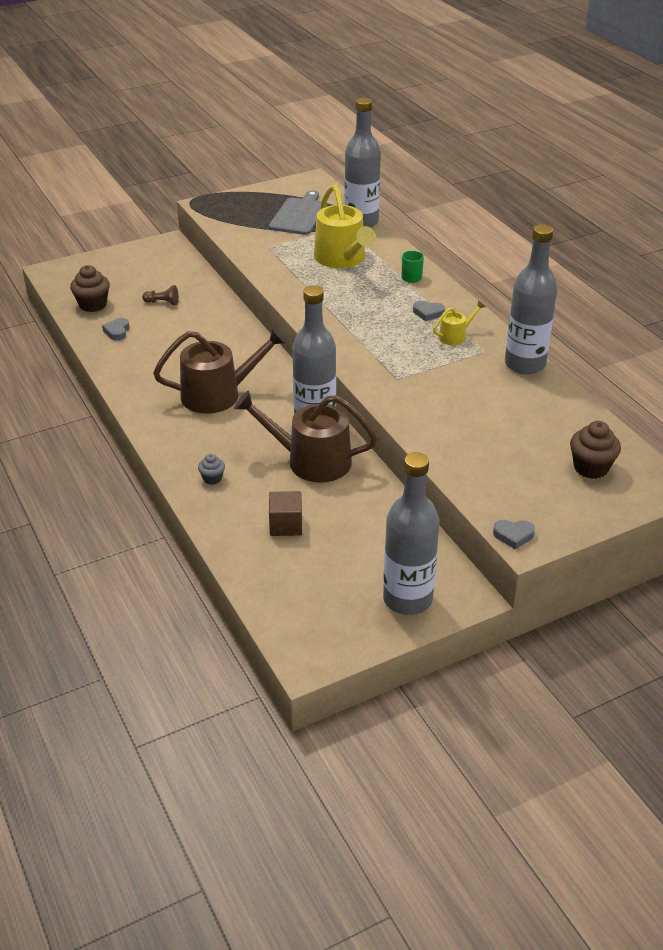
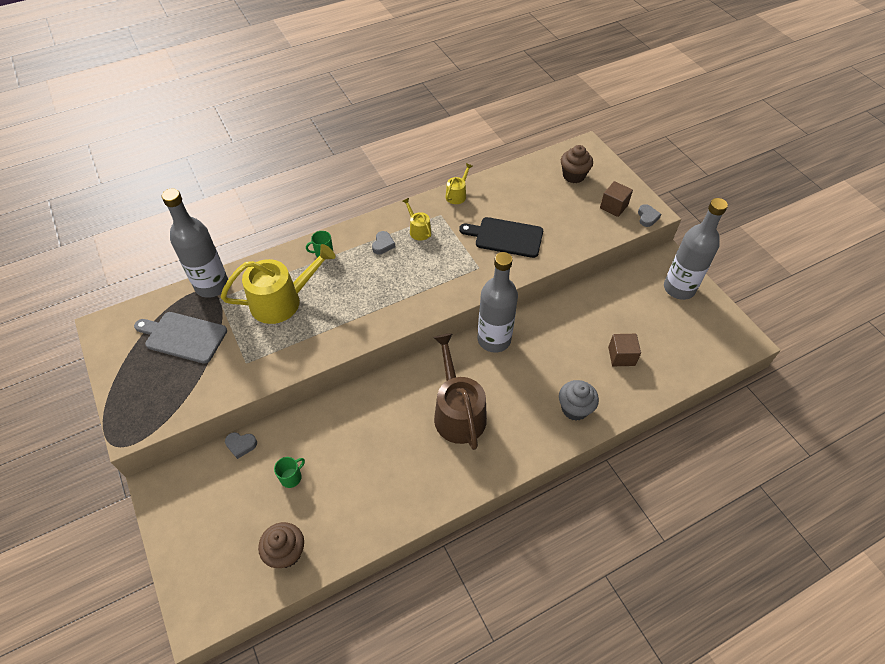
camera: 90 degrees left, 15 degrees up
(117, 331) = (345, 517): grey heart -> grey heart (241, 445)
(162, 302) = (291, 477): brown pawn -> green mug
(212, 478) = (574, 408): grey cupcake -> grey cupcake, size x1.76
(311, 461) = (544, 341): brown watering can -> none
(452, 400) = (505, 237): none -> black cutting board
(525, 364) = (457, 194): grey bottle -> yellow watering can
(530, 502) = (613, 206): none -> brown cube

